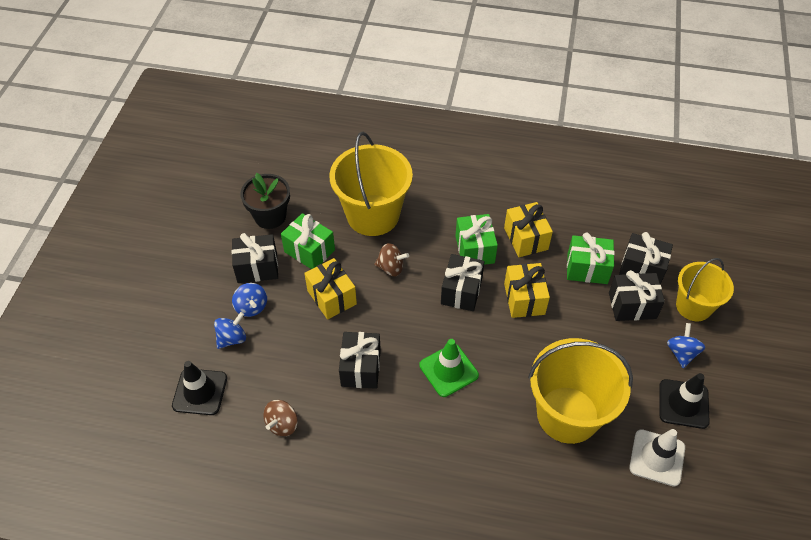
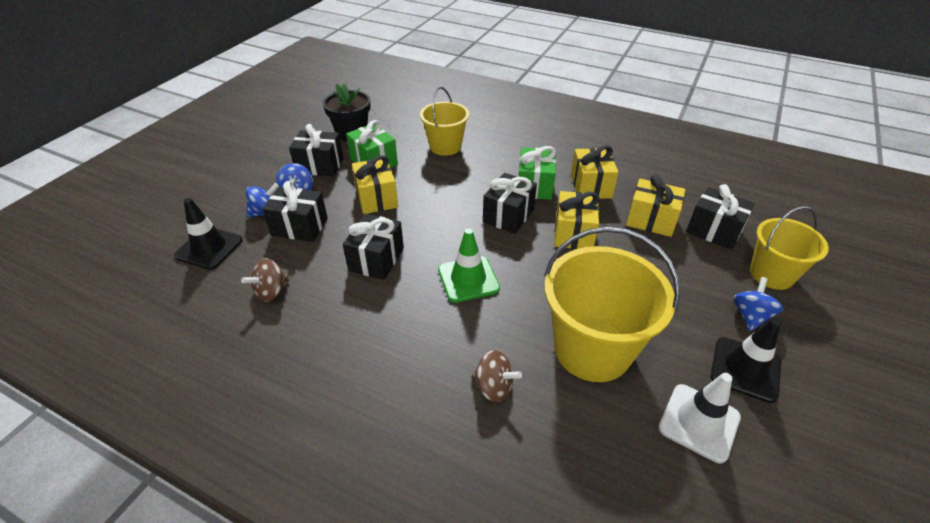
camera: 15 degrees right, 10 degrees down
(373, 215) = (445, 146): yellow bucket -> yellow bucket, size x0.62
(391, 268) = (445, 186): brown spinning top -> brown spinning top (494, 387)
(587, 268) = (651, 220): green gift -> yellow gift
(632, 305) = (696, 260): black gift -> black gift (300, 227)

